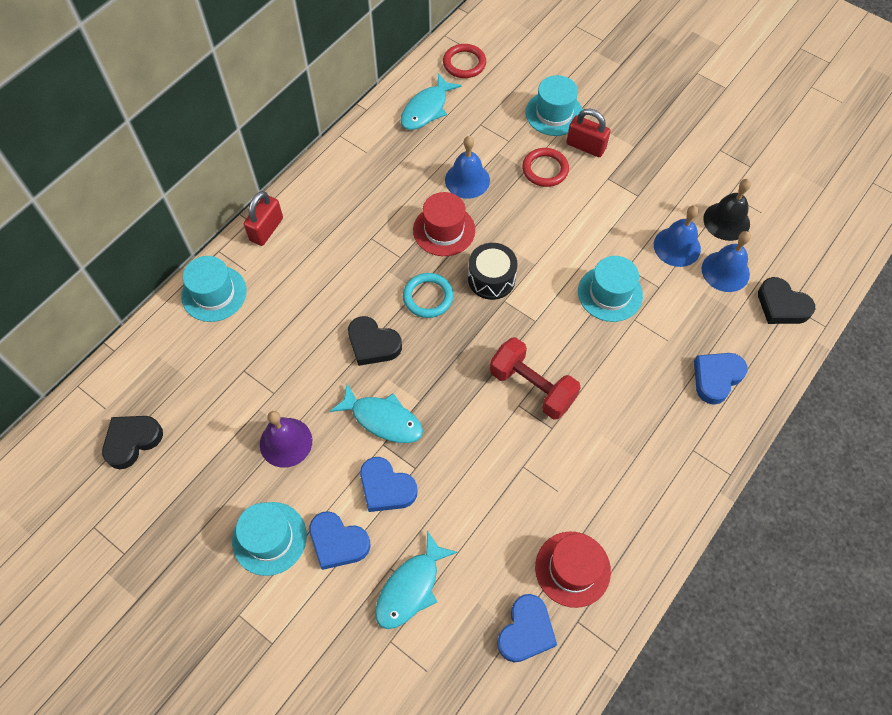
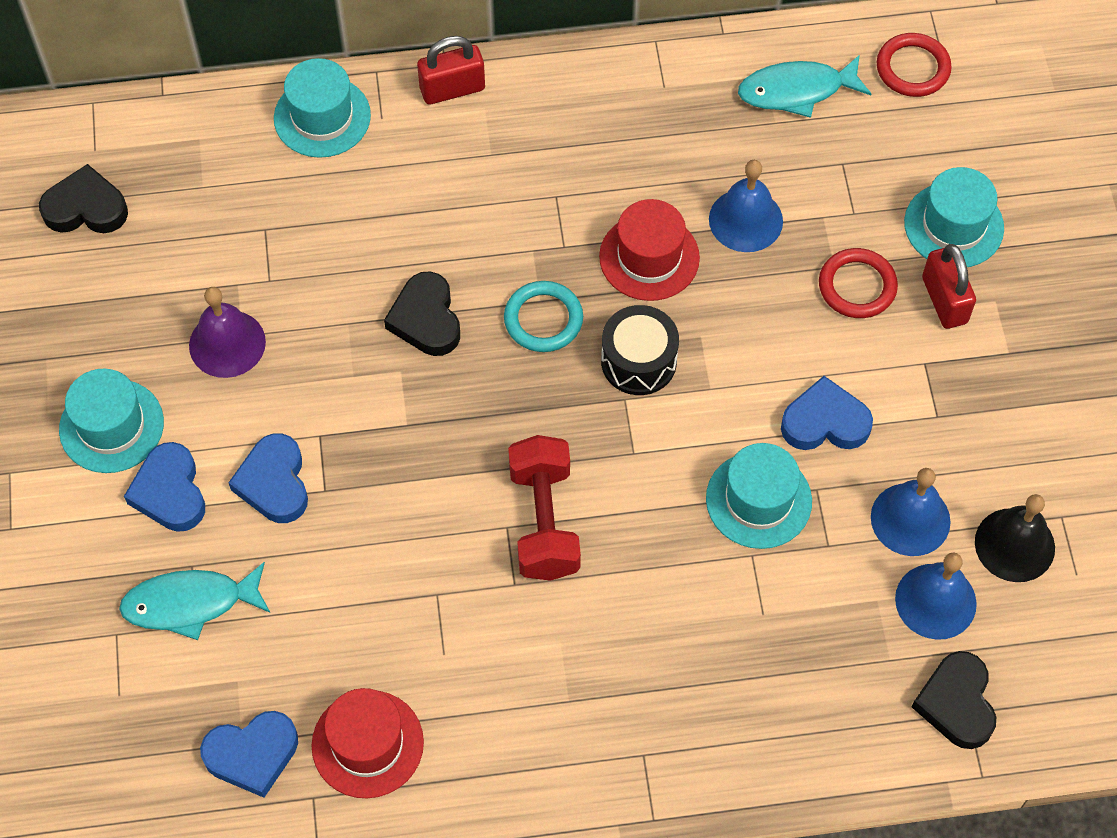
camera: 45 degrees right, 0 degrees up
(383, 419) = (348, 409): turquoise fish -> none
(716, 378) = (768, 707): blue heart -> blue heart (825, 422)

